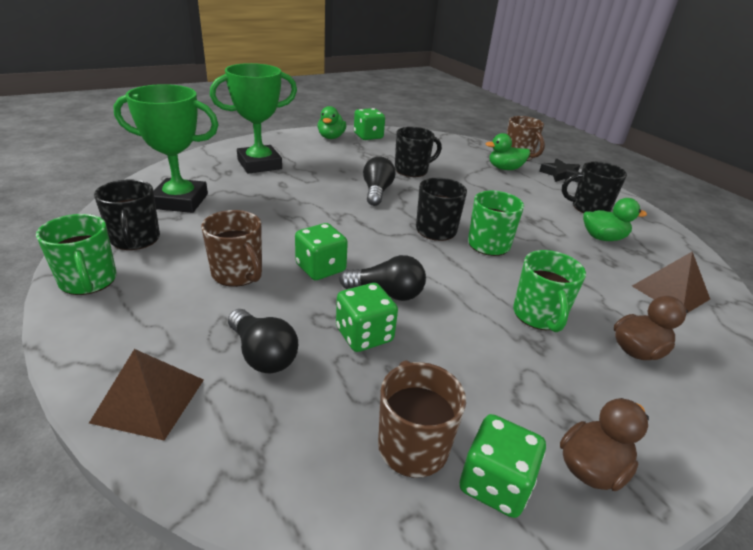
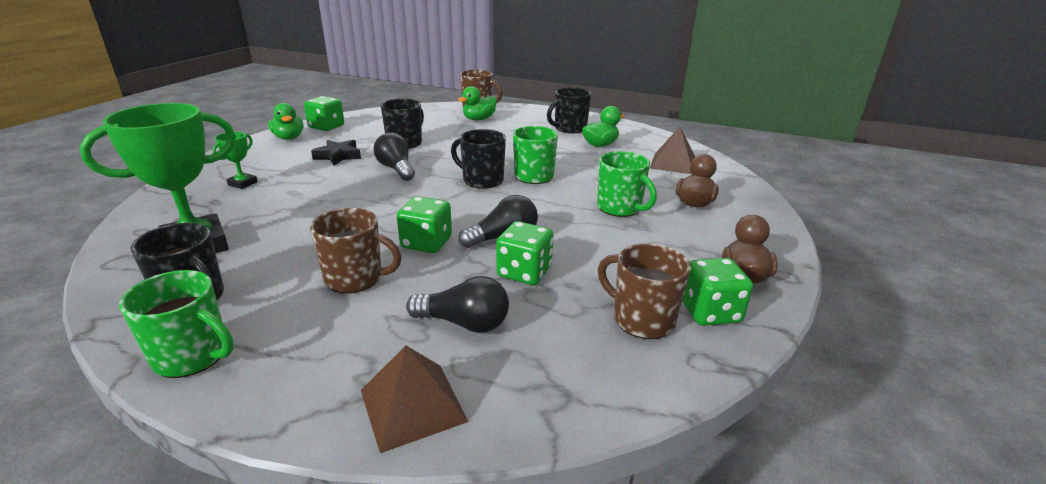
camera: 35 degrees left, 5 degrees down
(259, 164) = (243, 183): green trophy -> green trophy, size x0.46
(560, 175) = (524, 112): black star -> black star (338, 156)

